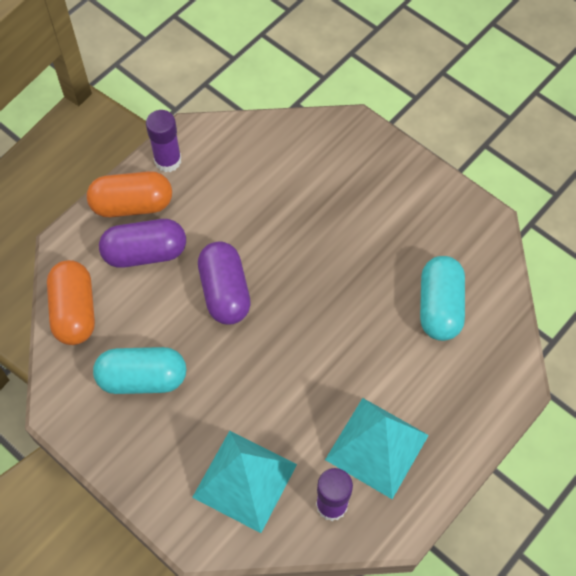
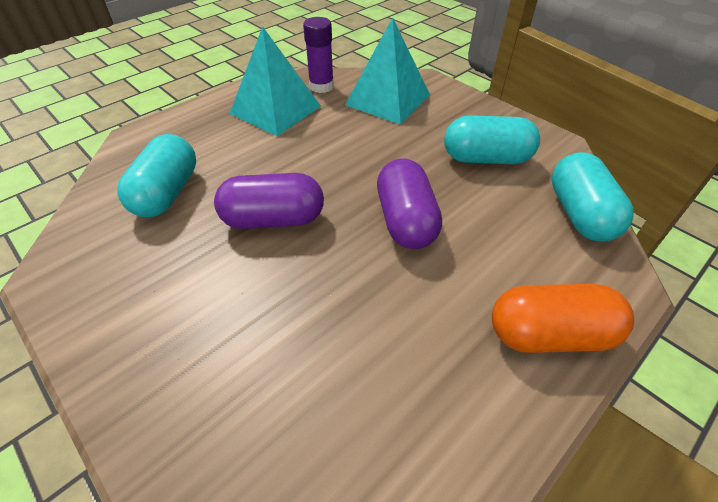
camera: 175 degrees left, 15 degrees down
(75, 311) = (579, 214): orange capsule -> turquoise capsule
(145, 253) = (512, 268): purple capsule -> purple capsule (273, 219)
(168, 161) = (509, 410): purple glue stick -> none

